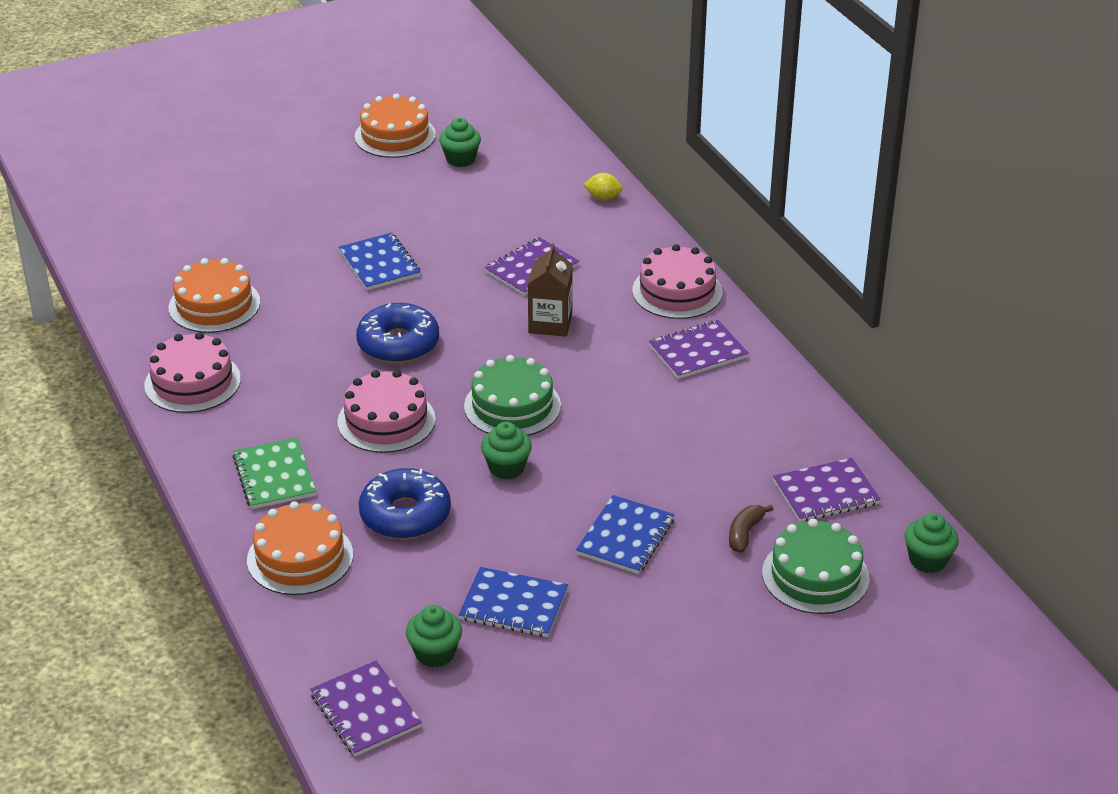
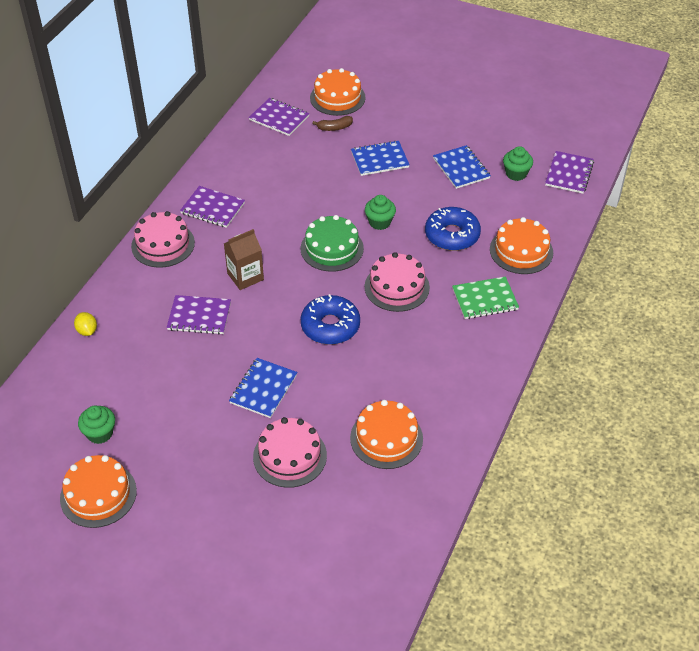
camera: 130 degrees left, 10 degrees up
(192, 382) = (460, 390): pink cake -> pink cake (290, 456)
(274, 476) = (485, 299): green notebook -> green notebook turned 45 degrees clockwise
(815, 575) = (337, 98): green cake -> orange cake
(927, 560) = (291, 74): green cupcake -> none

